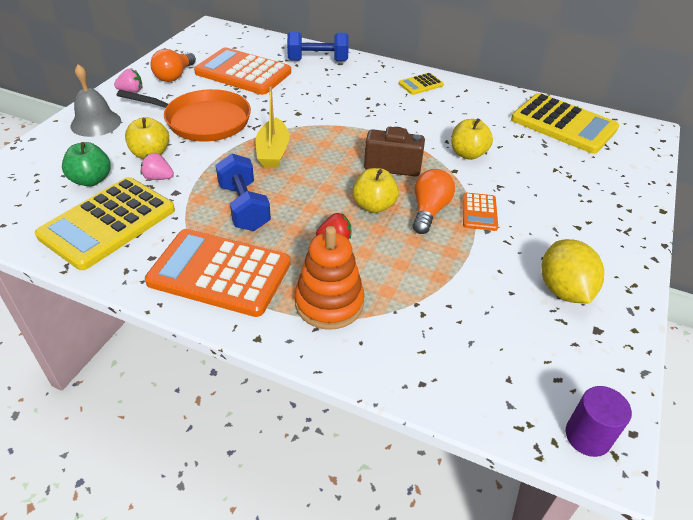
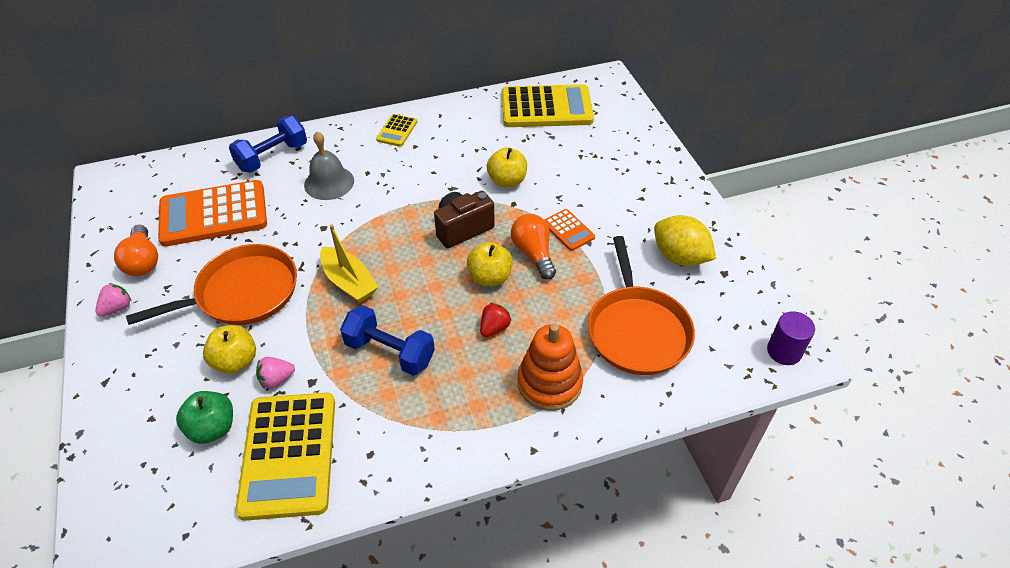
camera: 40 degrees left, 5 degrees up
(96, 123) = (129, 368): grey bell -> grey bell (329, 182)
(219, 273) = (442, 423): orange calculator -> none
(452, 317) = (637, 330): none -> orange pan

